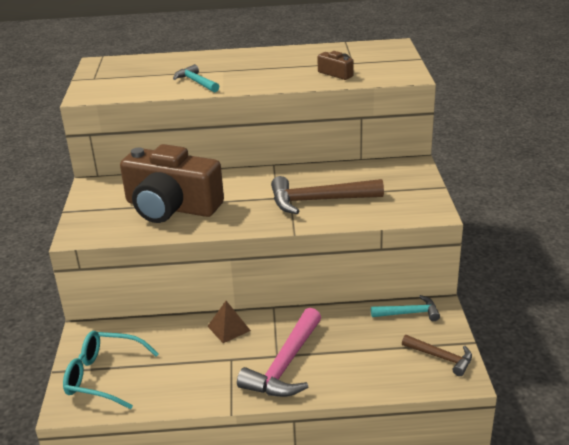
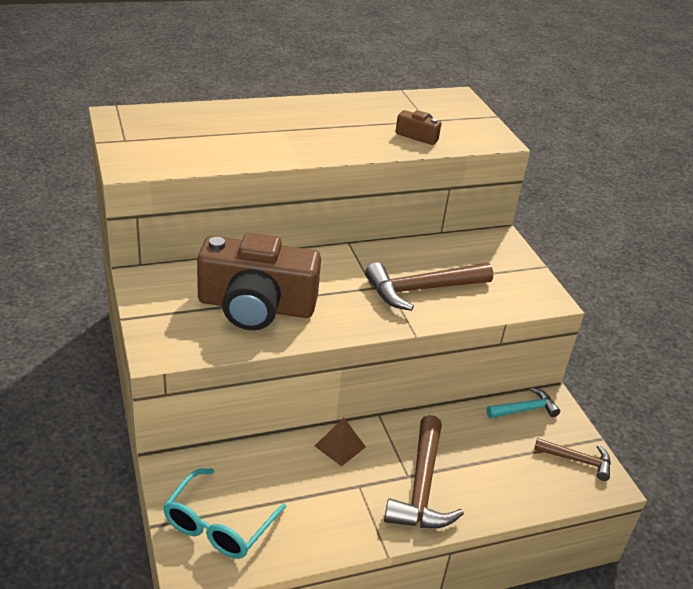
camera: 20 degrees left, 5 degrees up
(103, 376) = (218, 525): turquoise glasses -> turquoise glasses turned 60 degrees counterclockwise
(196, 82) = (259, 147): turquoise hammer -> none
(285, 365) = (422, 487): pink hammer -> brown hammer

